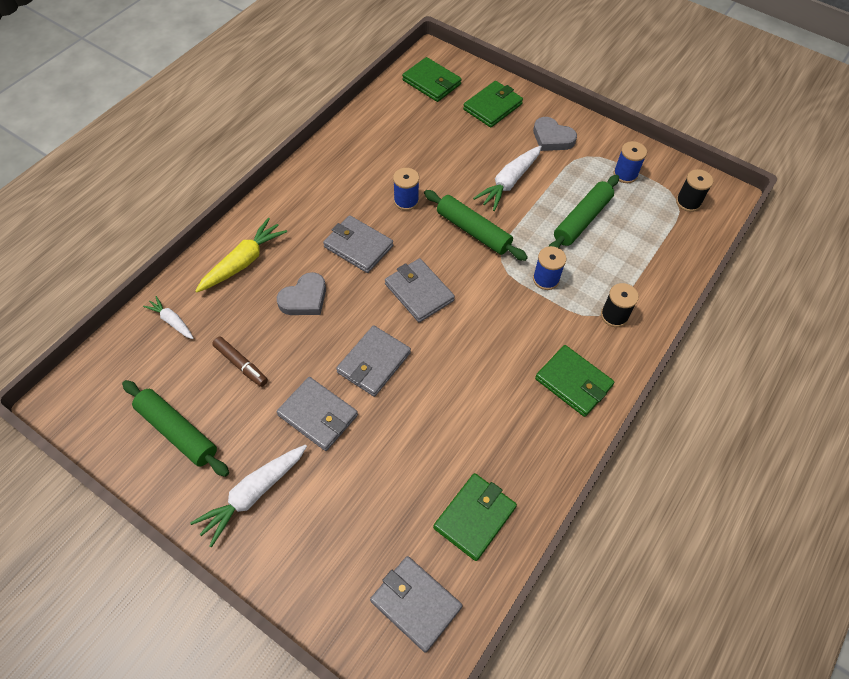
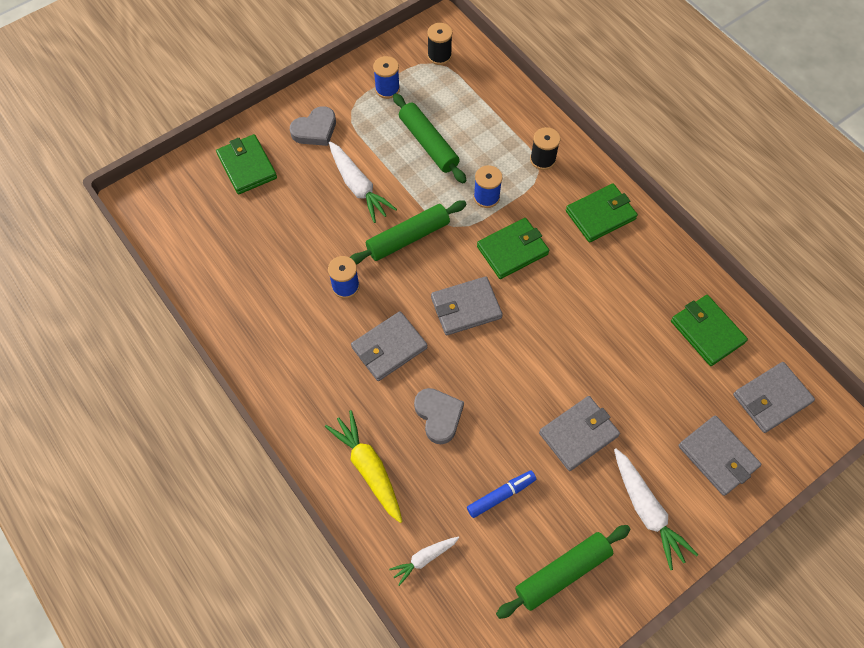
camera: 70 degrees left, 5 degrees up
(241, 364) = (501, 495): brown marker -> blue marker
(374, 362) = (534, 370): grey wallet -> grey wallet (717, 456)
(431, 82) = (182, 212): green wallet -> green wallet (512, 250)

